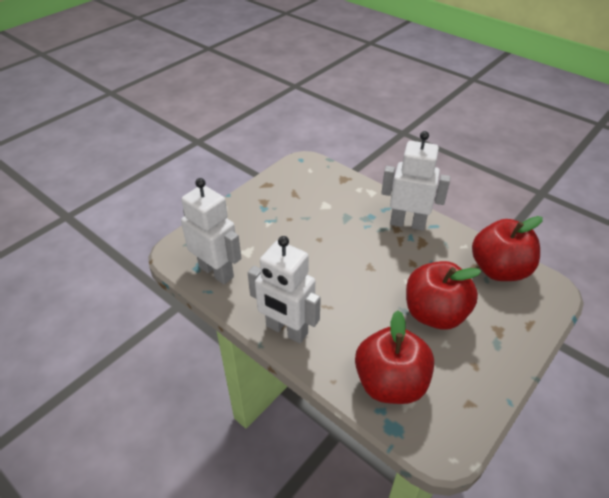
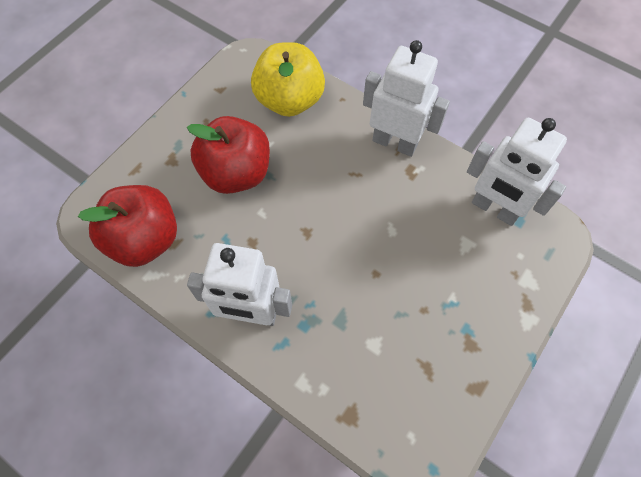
camera: 175 degrees right, 20 degrees up
(390, 383) = (289, 100): red apple -> yellow apple

